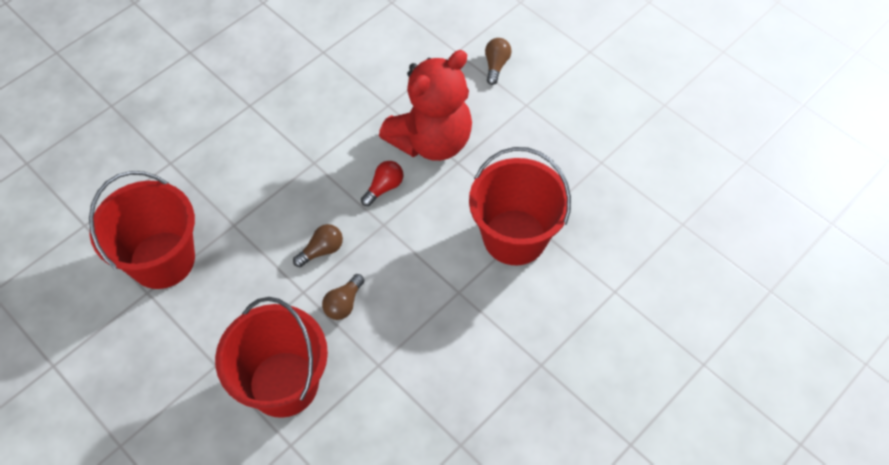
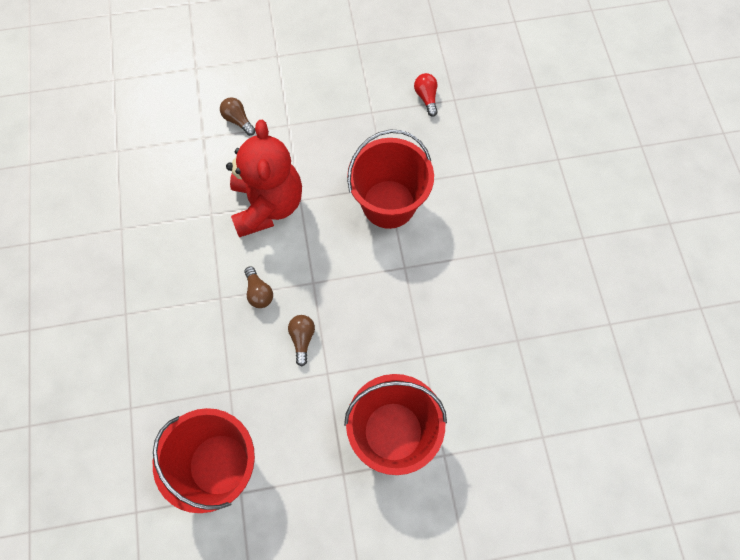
camera: 55 degrees left, 10 degrees up
(344, 303) = (358, 350): brown light bulb -> brown light bulb (259, 292)
(384, 188) = (282, 262): red light bulb -> red light bulb (426, 98)

